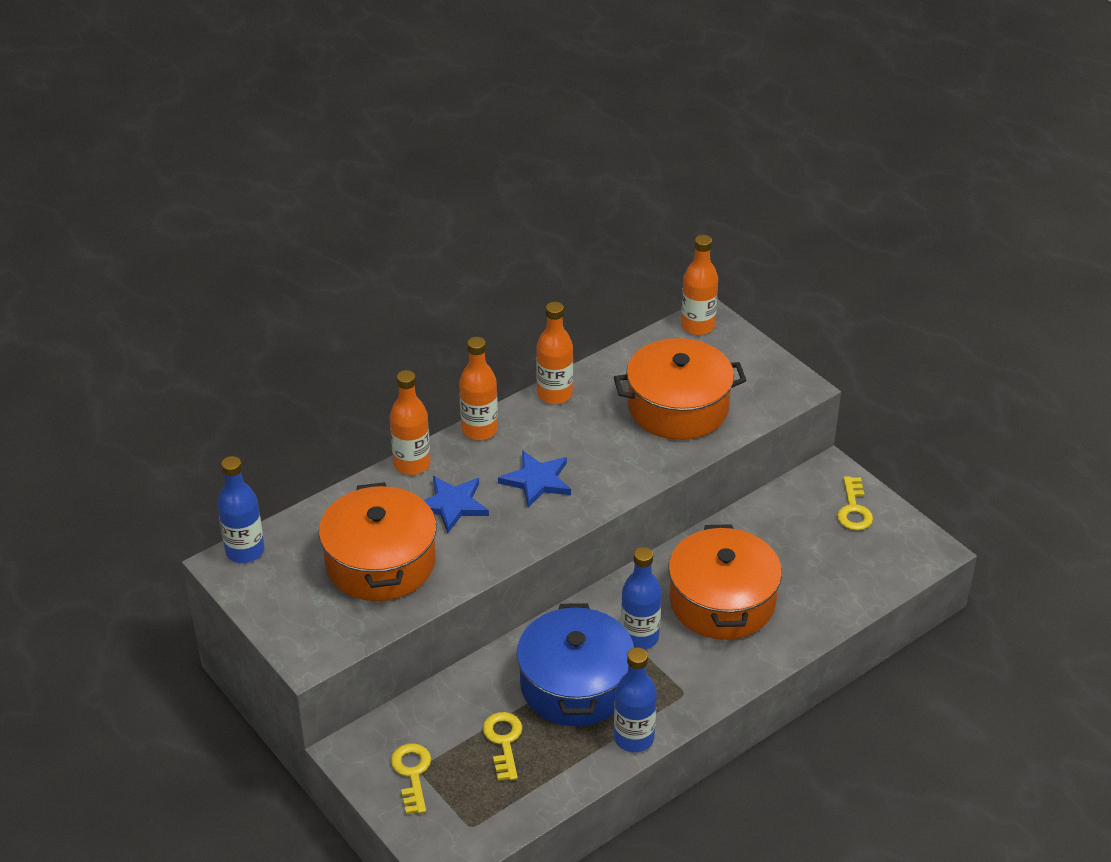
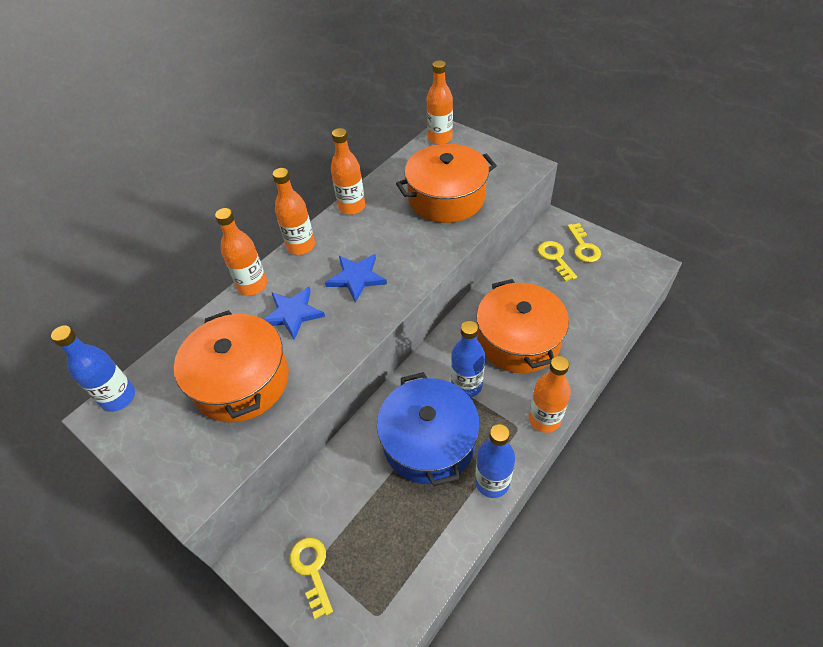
camera: 10 degrees left, 10 degrees up
(503, 741) = (384, 514): yellow key -> yellow key (555, 258)
(719, 691) = (544, 419): none -> orange bottle

